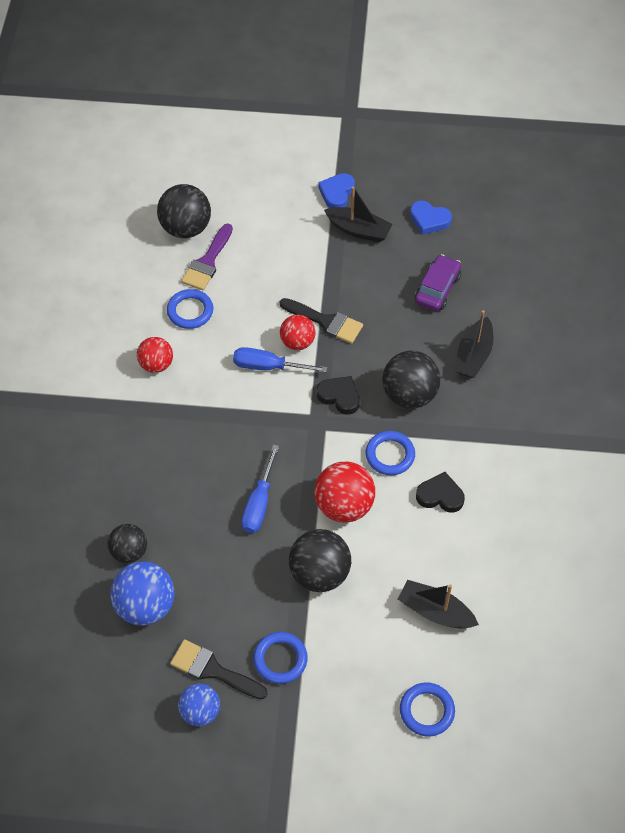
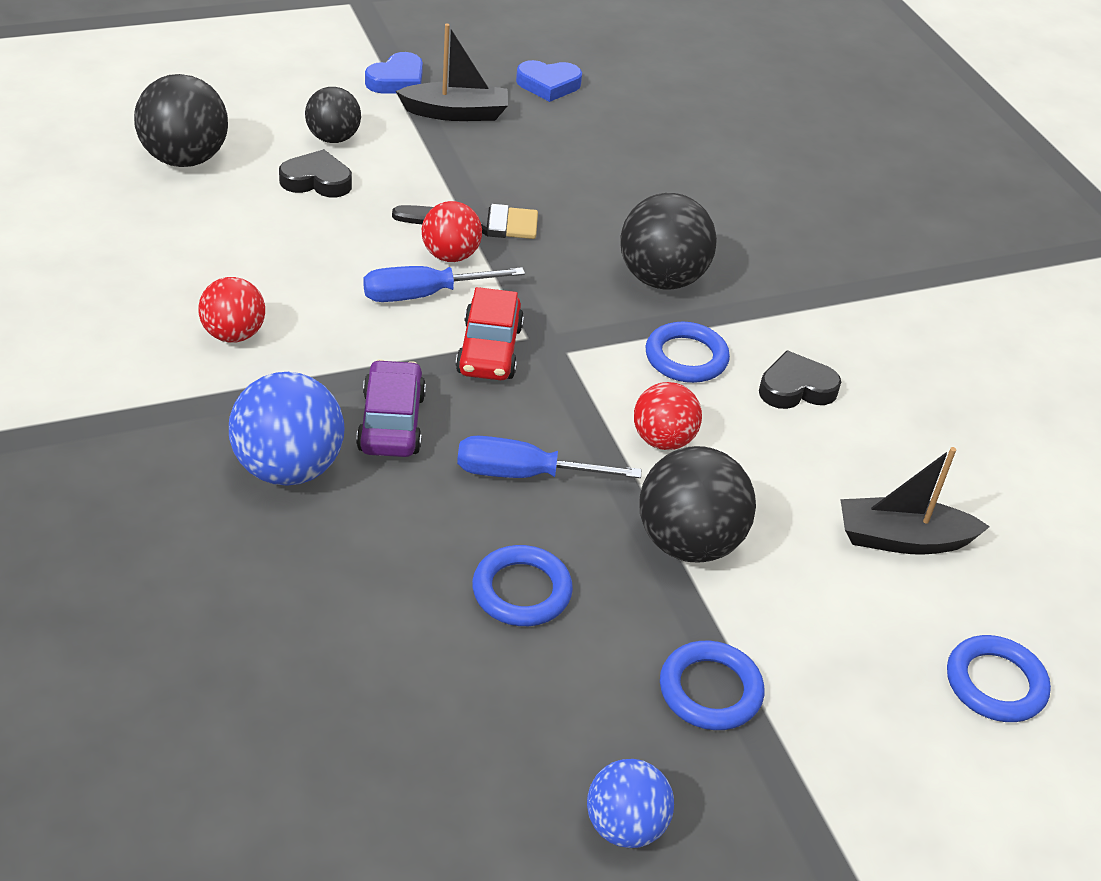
camera: 30 degrees left, 15 degrees down
(129, 551) = (338, 611): black ball -> black ball (333, 138)
(145, 606) = (418, 687): blue ball -> blue ball (288, 468)
(190, 311) = (252, 255): blue ring -> blue ring (521, 591)
(207, 261) = (245, 191): purple brush -> none
(213, 670) = (605, 748): black brush -> none
(259, 503) = (524, 474): blue screwdriver -> blue screwdriver turned 105 degrees clockwise
(284, 416) = (489, 350): none -> red car
(337, 193) = (397, 80): blue heart -> blue heart turned 135 degrees counterclockwise
(339, 396) = (560, 305): black heart -> black heart (317, 181)
(344, 506) = (663, 440): red ball -> red ball, size x0.63
(437, 289) = (613, 154): purple car -> purple car (391, 422)
(473, 355) = (718, 214): black boat -> none

